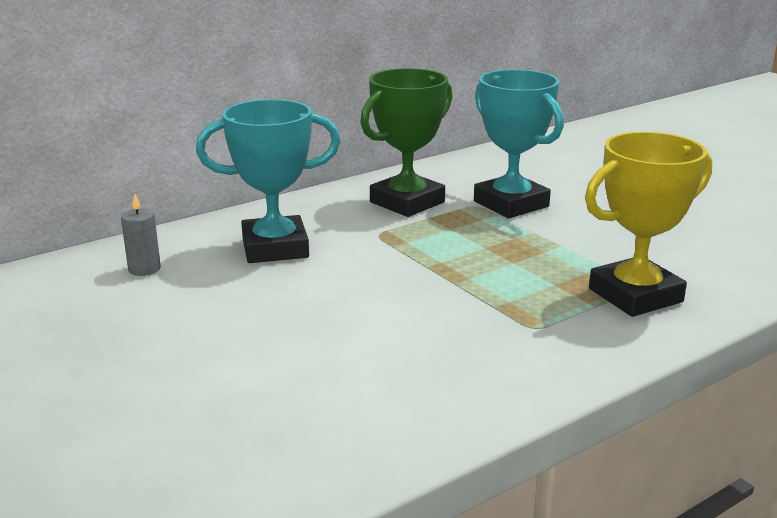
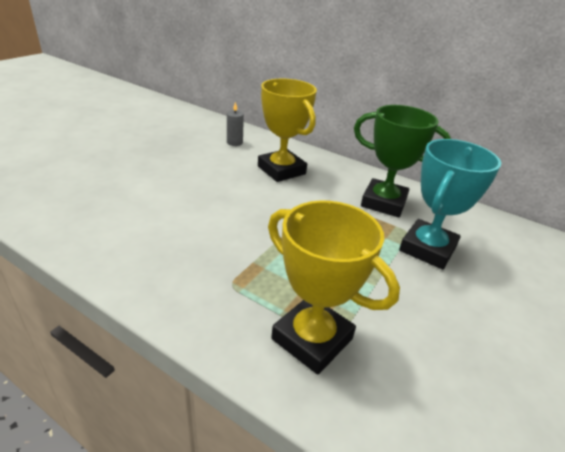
camera: 65 degrees right, 10 degrees up
(275, 248) = (281, 170): turquoise trophy -> yellow trophy

